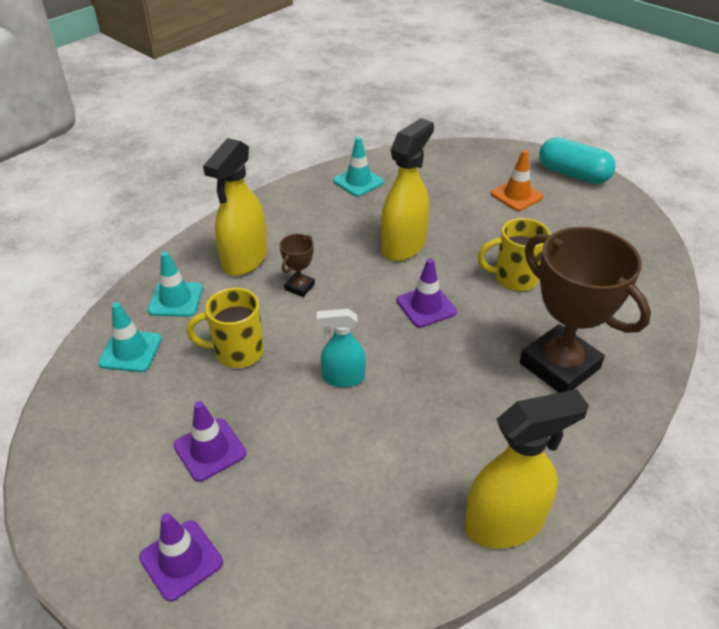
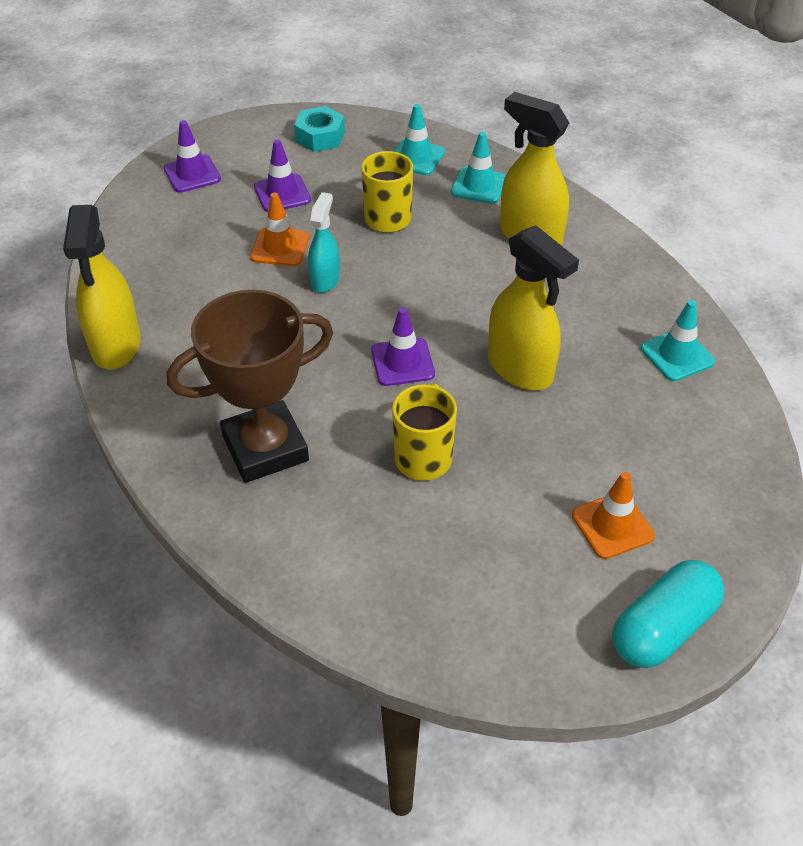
camera: 105 degrees right, 5 degrees up
(91, 443) = (320, 137): none -> turquoise nut
(299, 287) = (470, 270): brown trophy -> none
(304, 426) = (280, 247): none -> orange traffic cone

